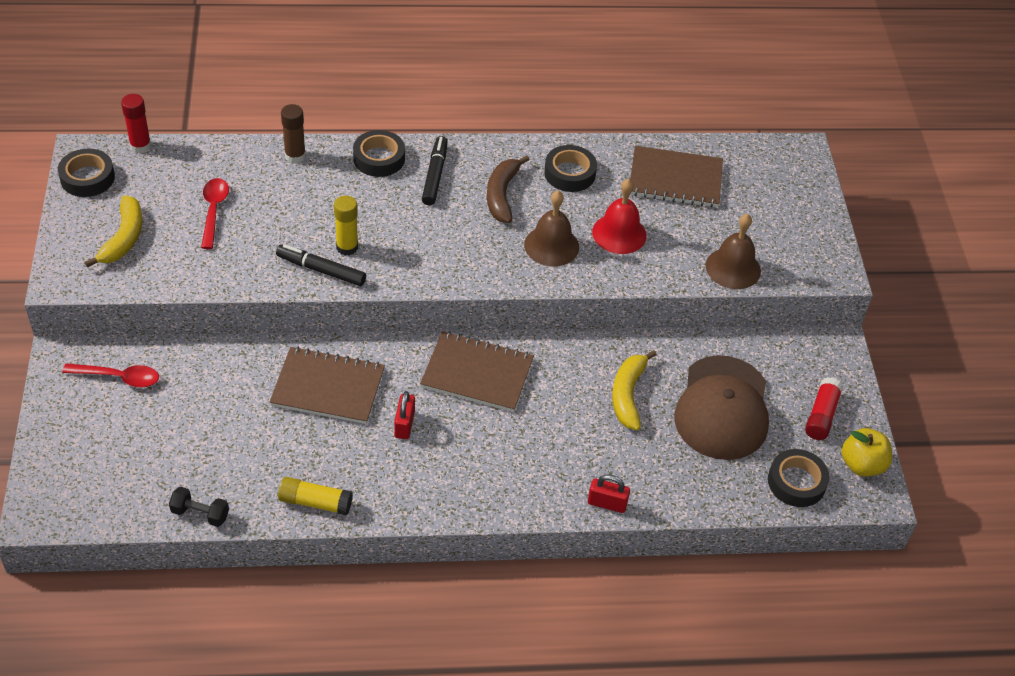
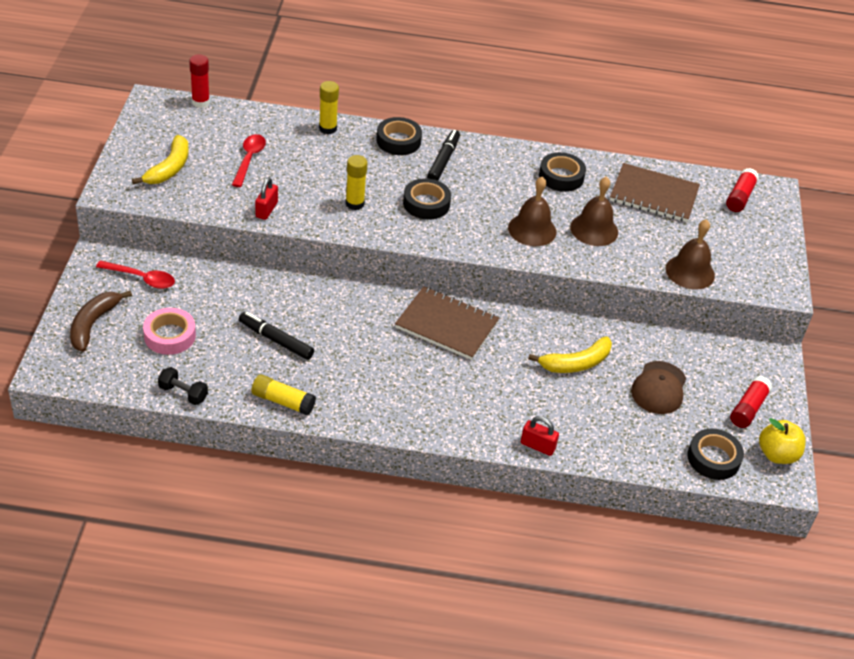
camera: 10 degrees right, 5 degrees down
(87, 178) = (151, 119): black tape -> black tape (426, 204)
(168, 444) = (170, 336): none -> pink tape
(295, 156) = (327, 128): brown glue stick -> yellow glue stick
(321, 270) = (328, 218): black marker -> black marker (276, 340)
(328, 387) = (315, 315): brown notebook -> none
(404, 424) = (374, 354): red padlock -> red padlock (266, 210)
(502, 195) = (498, 184): brown banana -> brown banana (93, 324)
(619, 233) = (594, 229): red bell -> brown bell
(628, 395) = (576, 363): yellow banana -> yellow banana turned 135 degrees counterclockwise
(722, 408) = (659, 388): brown cap -> brown cap, size x0.62
(768, 166) = (740, 197): none -> red glue stick

